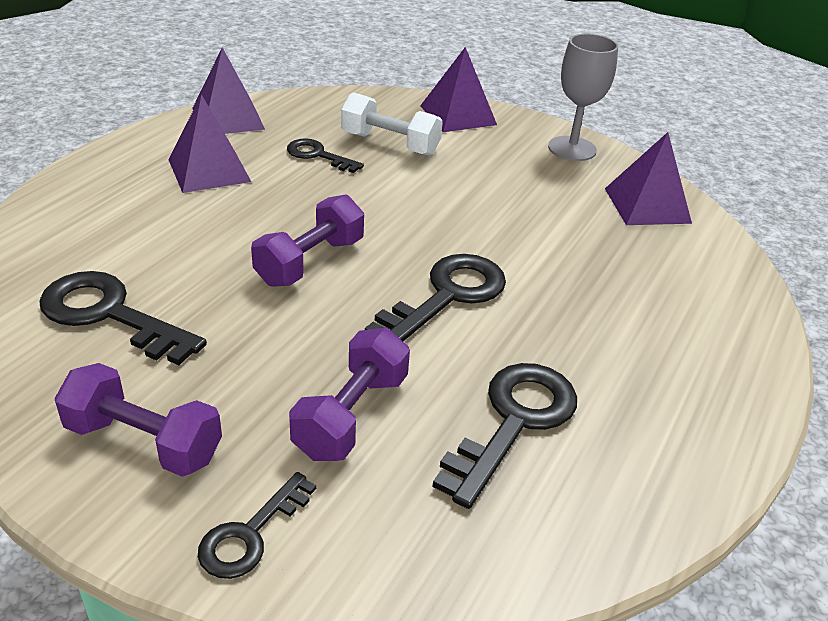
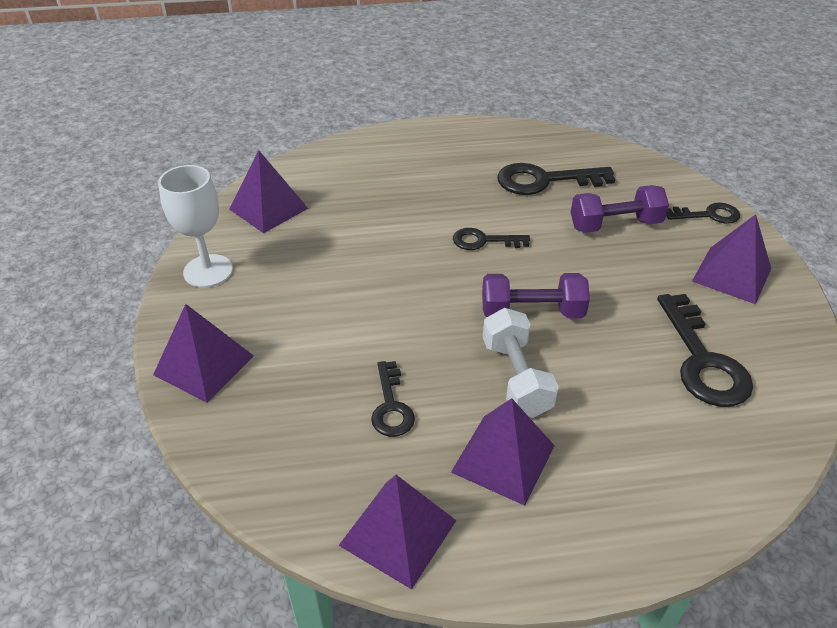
camera: 125 degrees left, 5 degrees up
(143, 442) = (732, 274): purple dumbbell -> purple pyramid
(390, 144) = (316, 374): white dumbbell -> white dumbbell (515, 377)
(447, 296) = (483, 241): black key -> black key, size x0.59
(572, 149) = (208, 271): grey goblet -> white goblet

